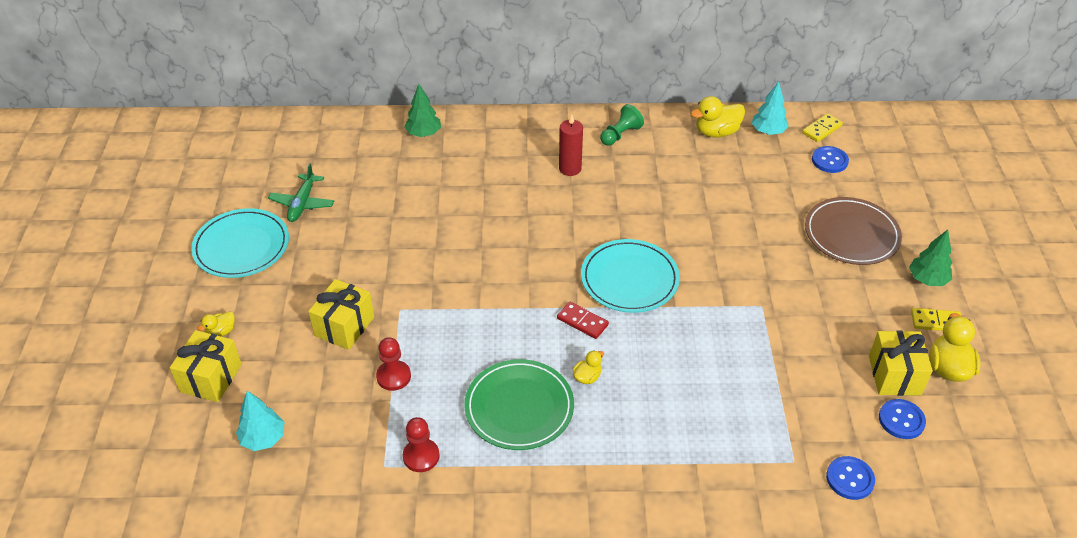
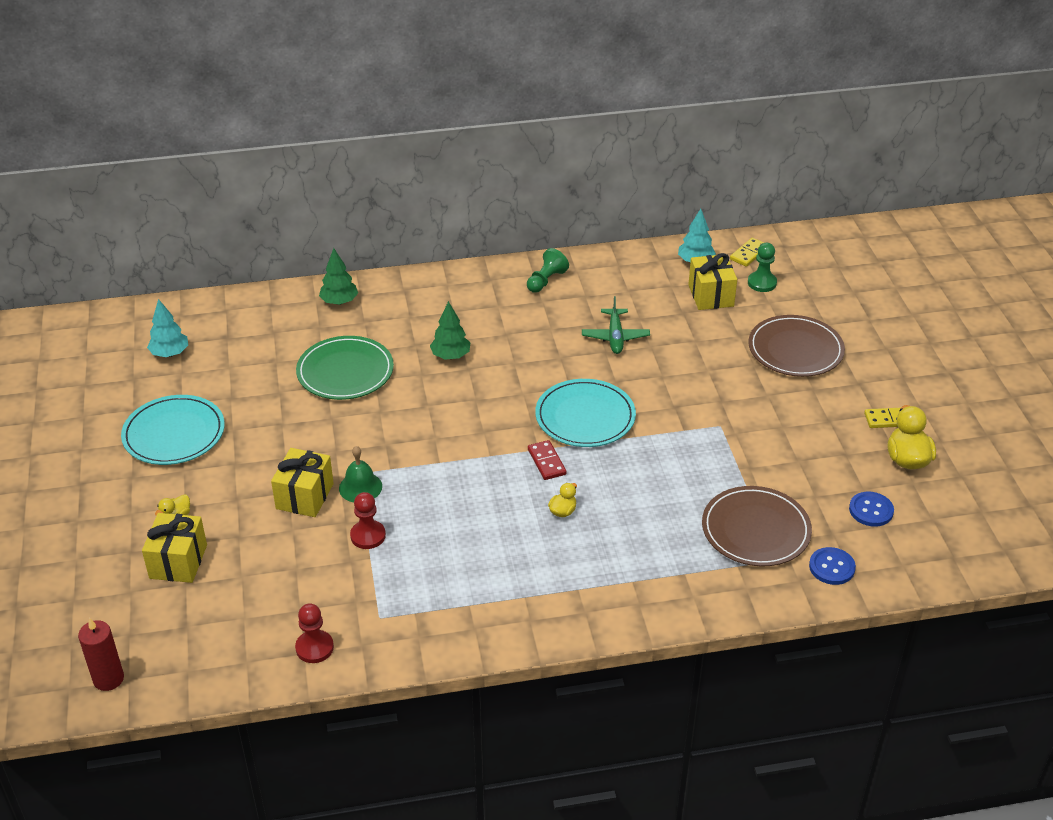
camera: 10 degrees left, 5 degrees down
(263, 438) = (249, 609): turquoise tree -> turquoise tree (170, 353)
(302, 203) = (227, 385): green plane -> green plane (615, 337)
(398, 324) = (360, 487): none -> green bell
(421, 456) = (414, 603): red pawn -> red pawn (314, 648)
(519, 407) = (501, 547): green plate -> green plate (345, 371)
(570, 168) = (501, 319): red candle -> red candle (108, 679)
(582, 322) = (546, 462): red domino -> red domino turned 45 degrees clockwise
(716, 132) = (643, 268): yellow duck -> none
(777, 425) = (755, 530): none -> brown plate
(829, 160) = (762, 283): blue button -> green pawn
(894, 375) = (858, 472): yellow gift -> yellow gift (711, 295)
(927, 279) = (875, 383): green tree -> green tree (450, 356)

